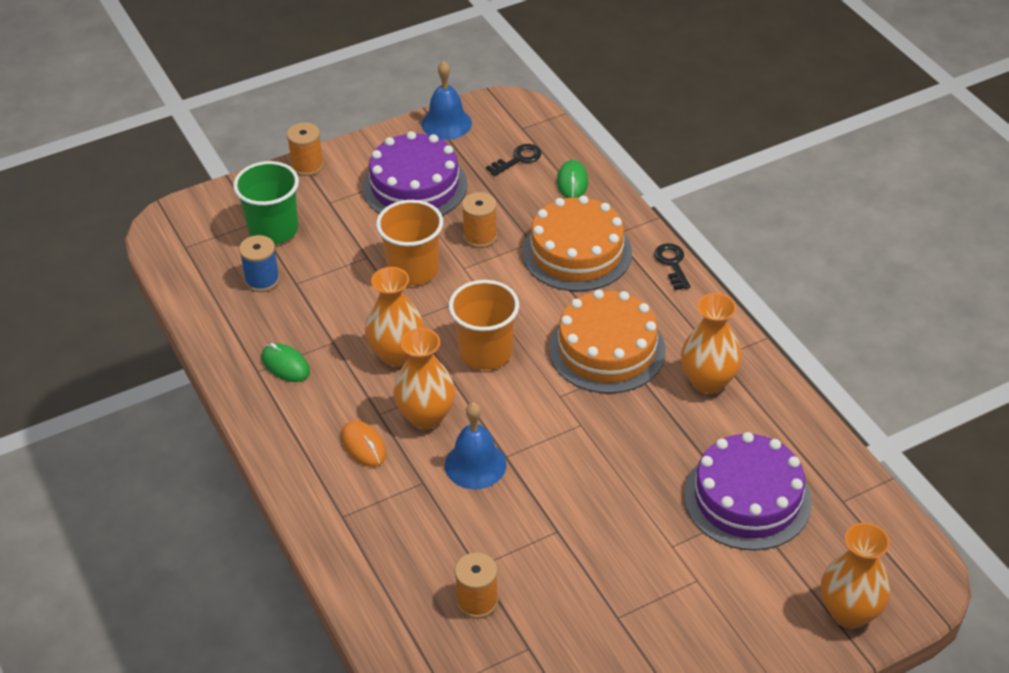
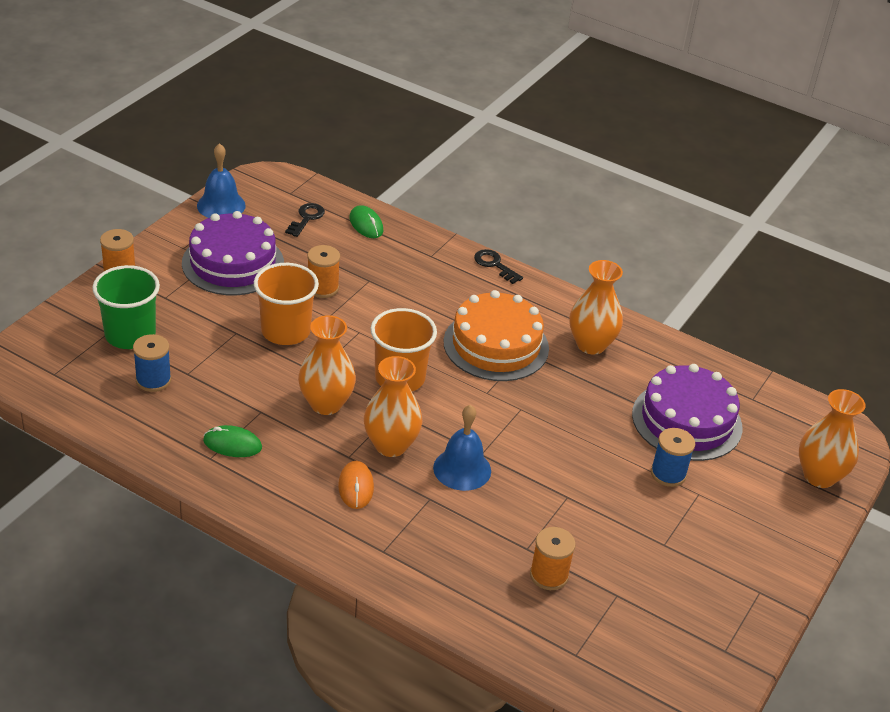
camera: 35 degrees left, 5 degrees down
(363, 445) = (356, 487): orange mouse -> orange mouse turned 60 degrees clockwise
(577, 252) = (413, 278): orange cake -> none
(681, 547) = (668, 474): none -> blue spool

